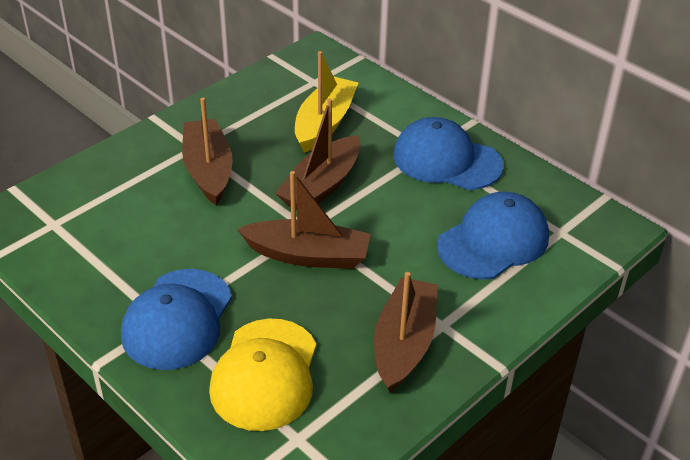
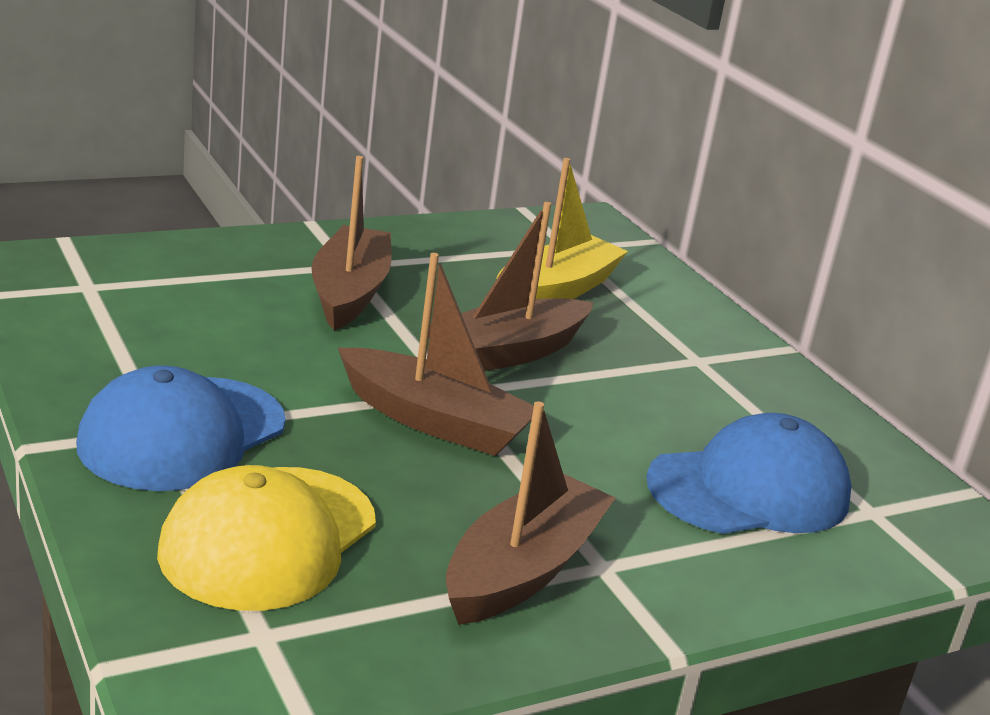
camera: 15 degrees right, 15 degrees down
(446, 160) = (723, 378): blue cap -> none

